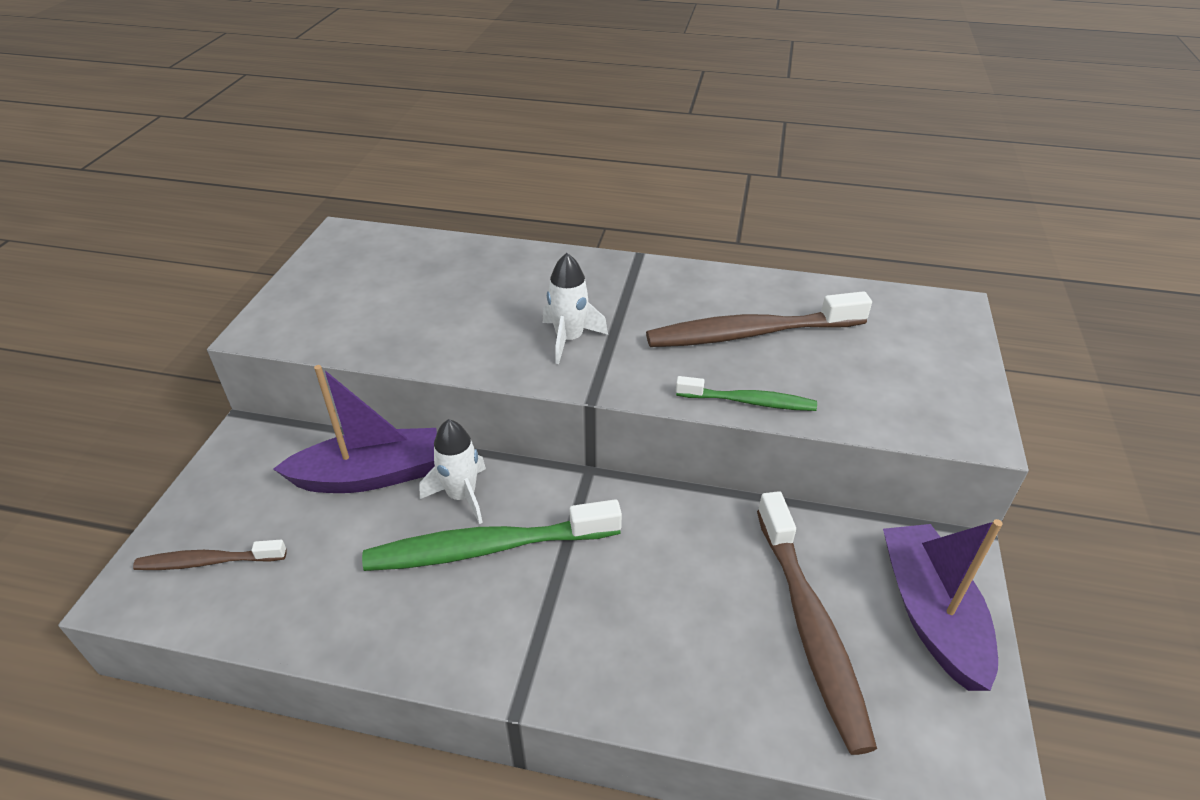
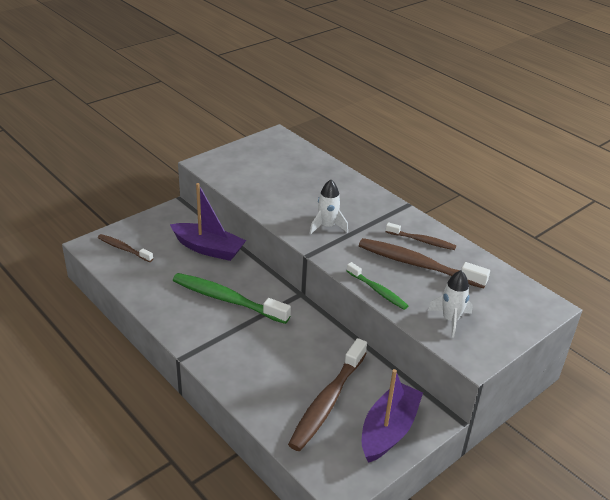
camera: 35 degrees right, 5 degrees down
(461, 496) = (236, 275): white rocket -> white rocket (450, 320)
(716, 296) = (422, 241): none -> brown toothbrush

